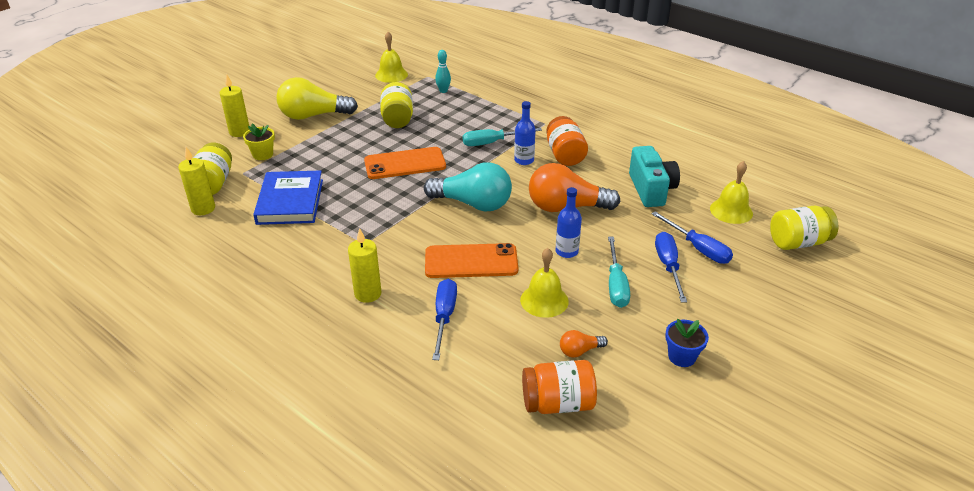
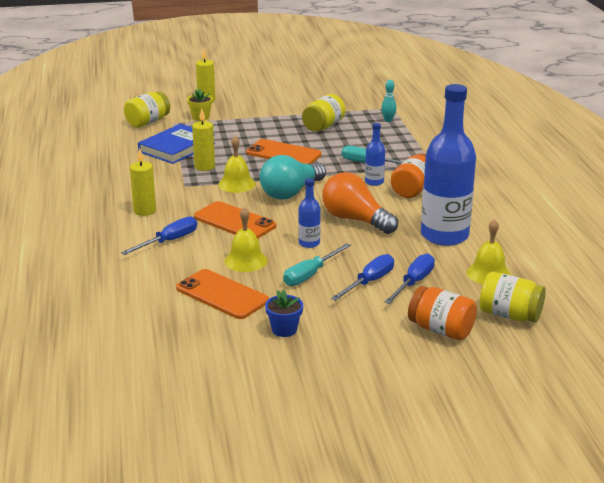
camera: 40 degrees right, 10 degrees down
(203, 209) = (122, 133): yellow candle -> yellow candle (204, 167)
(313, 116) = (268, 106): yellow light bulb -> none
(391, 75) = (365, 98): yellow bell -> yellow bell (236, 184)
(473, 204) = (291, 192): turquoise light bulb -> turquoise light bulb turned 75 degrees clockwise
(558, 403) = (162, 311): orange jar -> orange jar (441, 330)
(580, 351) = (222, 295): orange light bulb -> orange phone
(651, 189) = (444, 235): turquoise camera -> blue bottle
(698, 248) = (413, 283): blue screwdriver -> blue screwdriver turned 150 degrees counterclockwise

